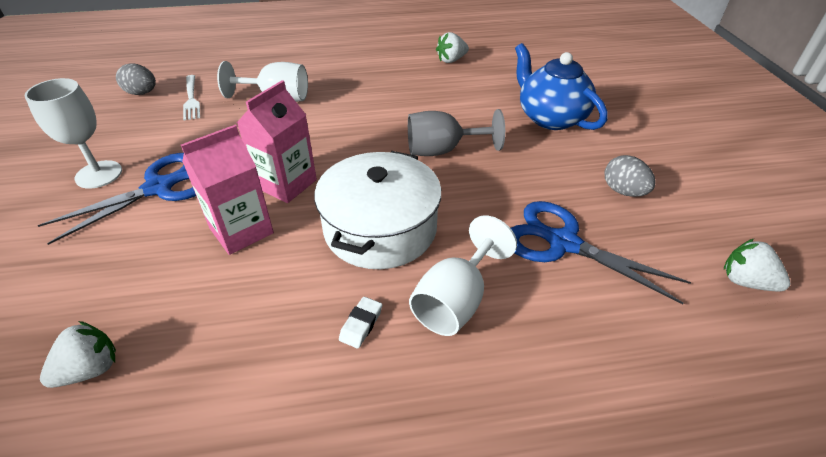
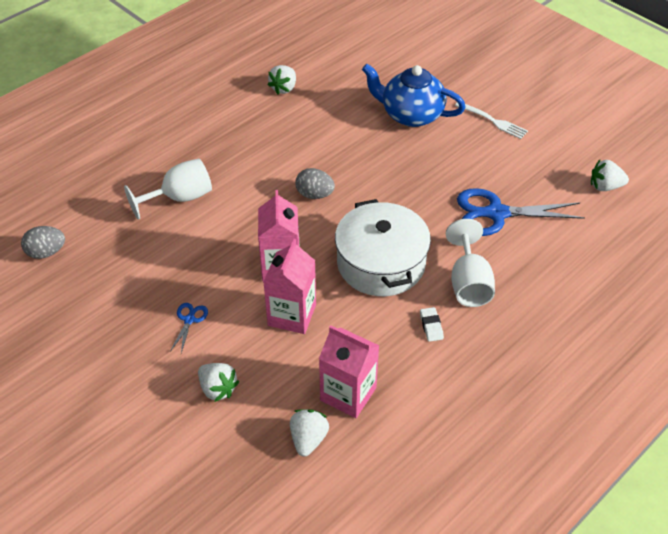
camera: 35 degrees left, 5 degrees up
(95, 260) = (218, 389): none -> white strawberry
(99, 174) = (124, 337): white goblet -> none
(159, 188) = (189, 320): blue scissors -> blue scissors, size x0.45
(189, 345) = (348, 394): none -> pink carton
(191, 99) = (103, 235): white fork -> white fork (493, 121)
(443, 150) = (362, 182): grey goblet -> none
(623, 191) = (503, 156): grey egg -> grey egg (314, 194)

